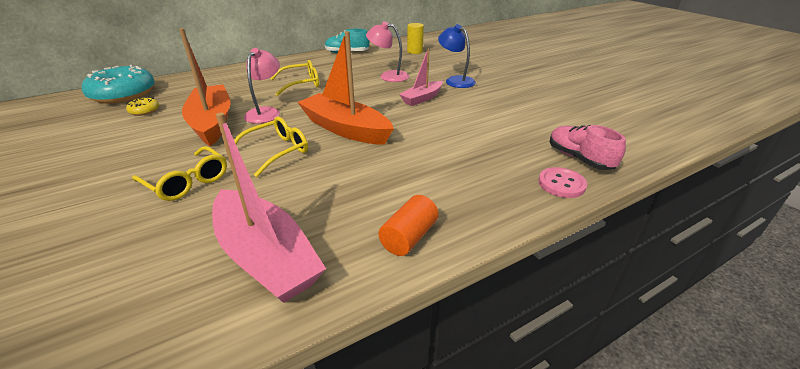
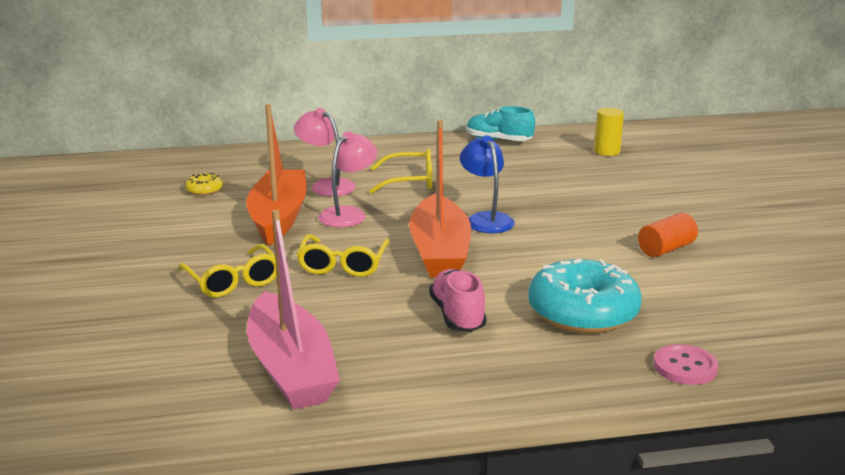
camera: 20 degrees right, 10 degrees down
(123, 94) = (184, 165): turquoise donut -> turquoise donut (583, 312)
(277, 151) = (343, 265): yellow glasses -> yellow glasses turned 120 degrees clockwise
(345, 129) = (440, 251): orange boat -> orange boat turned 150 degrees counterclockwise
(388, 76) = (541, 186): pink lamp -> pink lamp (326, 185)
(409, 237) = (450, 382): orange cylinder -> orange cylinder (666, 249)
(422, 98) = (570, 226): pink boat -> none
(455, 80) = (640, 207): blue lamp -> blue lamp (486, 219)
(579, 158) = (739, 343): pink shoe -> pink shoe (457, 315)

